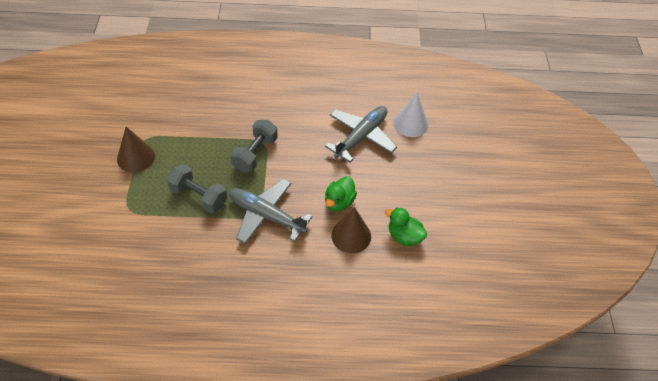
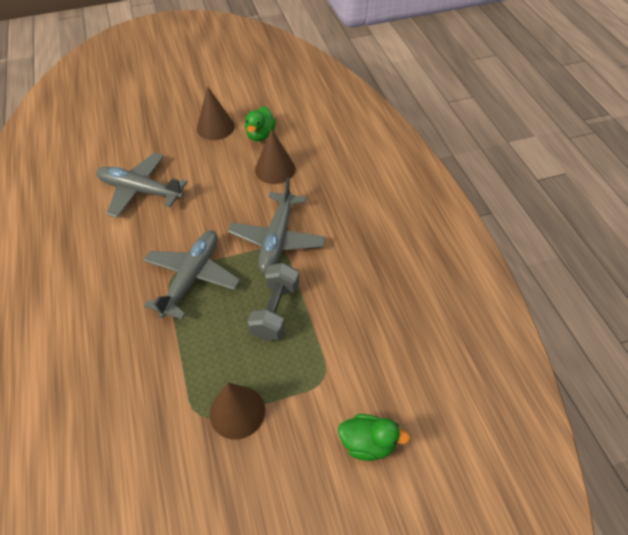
camera: 105 degrees left, 0 degrees up
(255, 154) = (192, 277): grey dumbbell -> grey plane
(339, 202) = (237, 187): green duck -> green duck (368, 443)
(410, 123) = (111, 157): white cone -> none
(428, 203) = (215, 127): none -> brown cone

